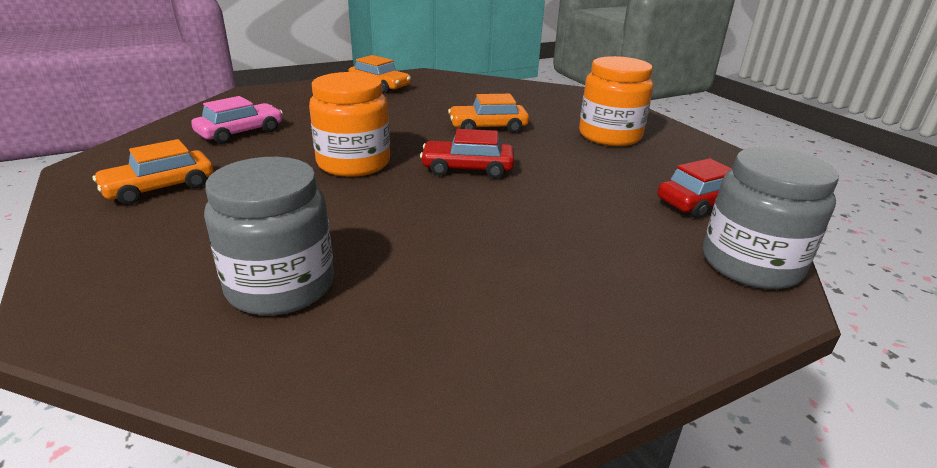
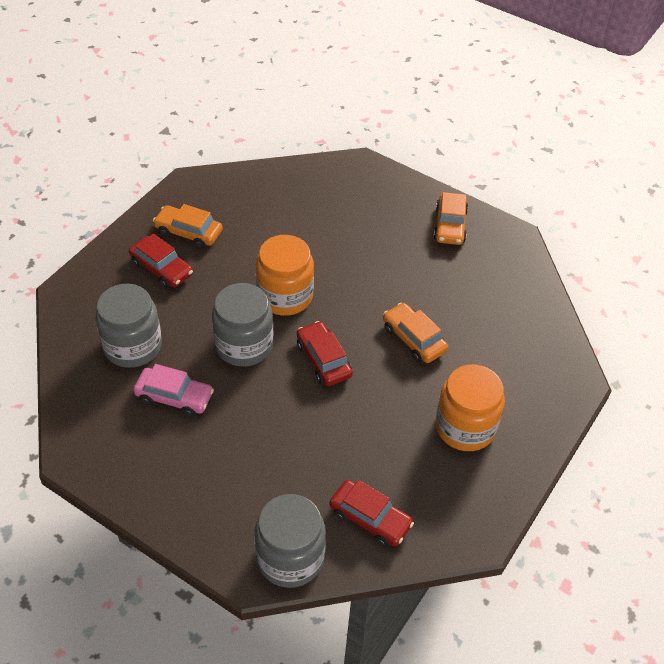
camera: 60 degrees right, 20 degrees up
(181, 221) = (161, 268): none -> red car
(240, 132) = (286, 211): pink car -> pink car (174, 397)
(392, 203) = (244, 345): none -> grey jar

